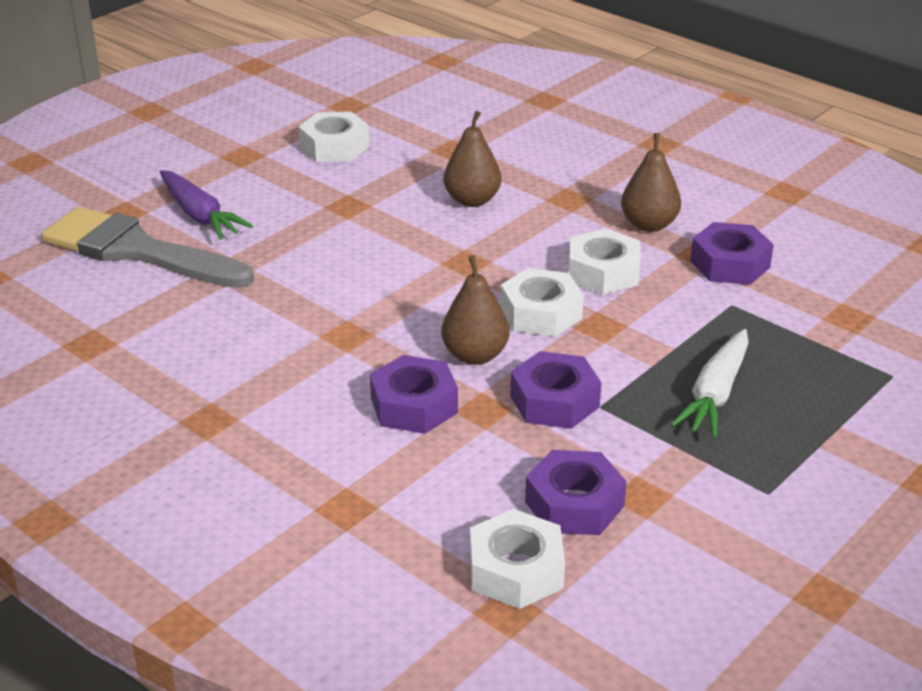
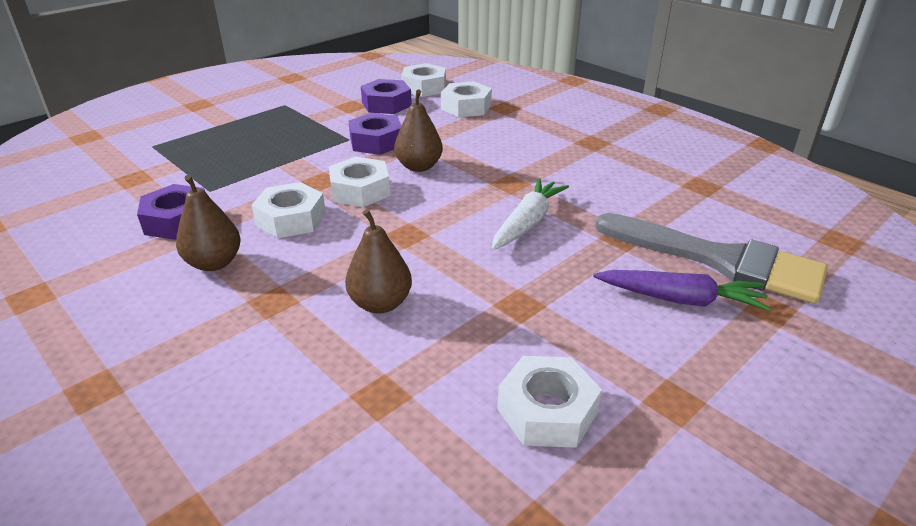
camera: 175 degrees left, 0 degrees up
(200, 215) = (680, 299): purple carrot -> purple carrot turned 135 degrees clockwise
(414, 405) = (464, 143): purple nut -> none
(419, 504) = (466, 107): none -> white nut
(715, 394) = (274, 141): white carrot -> white carrot (527, 223)

